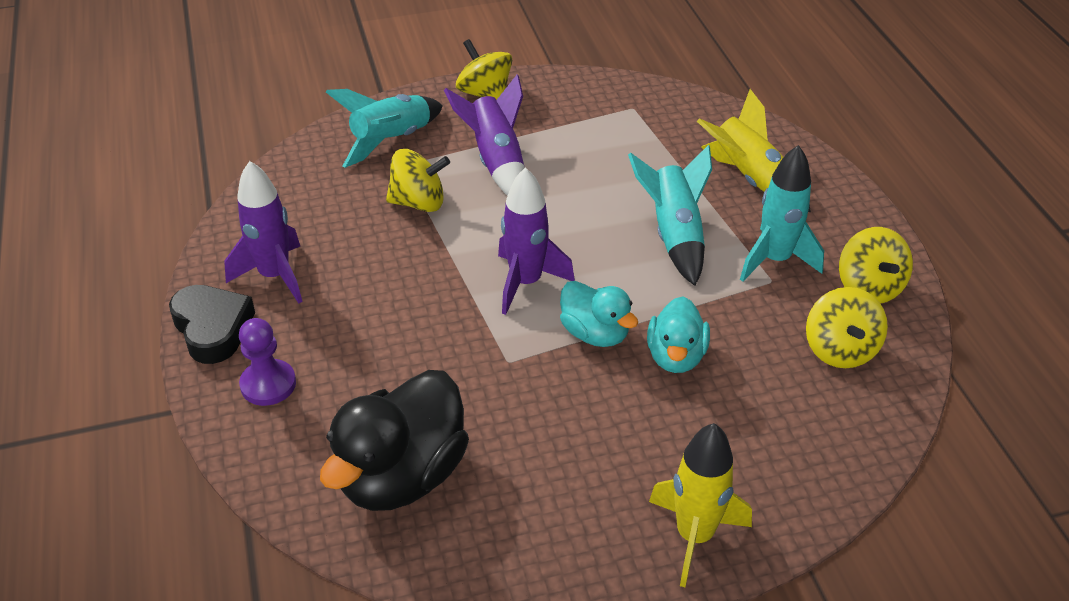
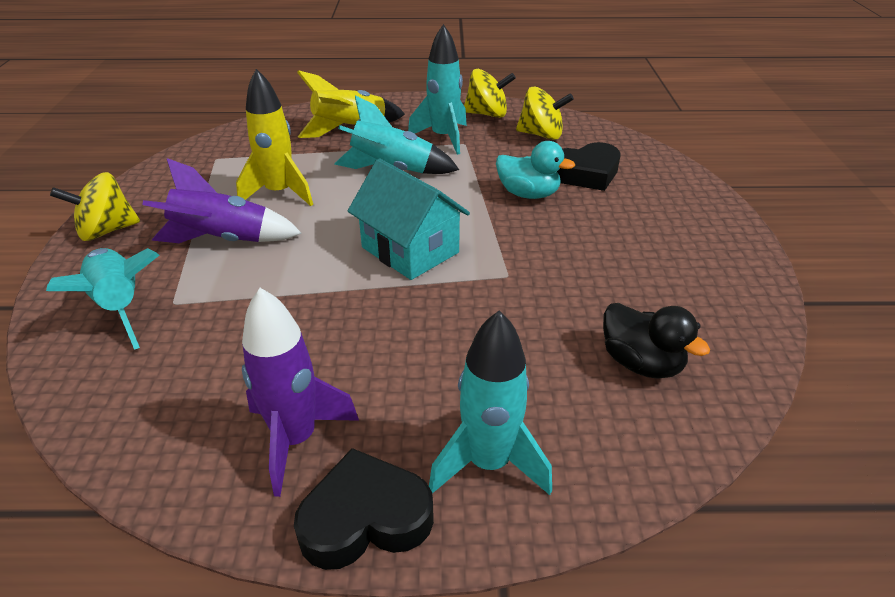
camera: 75 degrees left, 5 degrees down
(268, 384) = (488, 463): purple pawn -> turquoise rocket
(402, 475) = (641, 363): black duck -> black duck, size x0.58
(418, 202) = (246, 300): yellow spinning top -> none
(526, 283) = (410, 250): purple rocket -> turquoise house
(595, 333) = (489, 225): turquoise duck -> none
(694, 536) = (706, 219): yellow rocket -> yellow rocket (280, 193)
(754, 405) = (586, 173): none -> black heart

